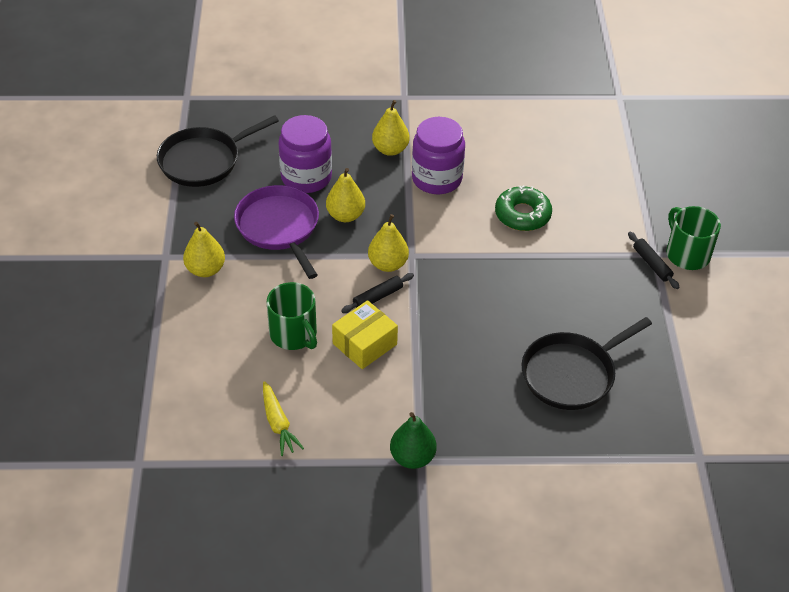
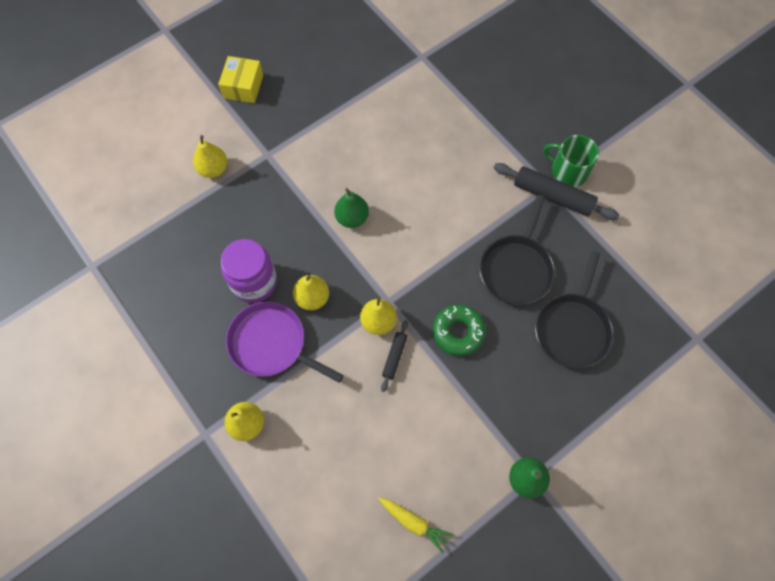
camera: 35 degrees left, 20 degrees up
(203, 161) = (159, 320): black pan -> black pan (516, 269)
(294, 334) = (361, 435): green mug -> none
(365, 344) = (418, 406): yellow box -> yellow box (243, 86)
(390, 149) = (296, 212): yellow pear -> yellow pear (213, 169)
(436, 179) = (352, 218): purple jar -> green pear
(522, 215) = (437, 210): green donut -> green donut (458, 332)
(652, 264) = (553, 196): black rolling pin -> black rolling pin, size x1.87

